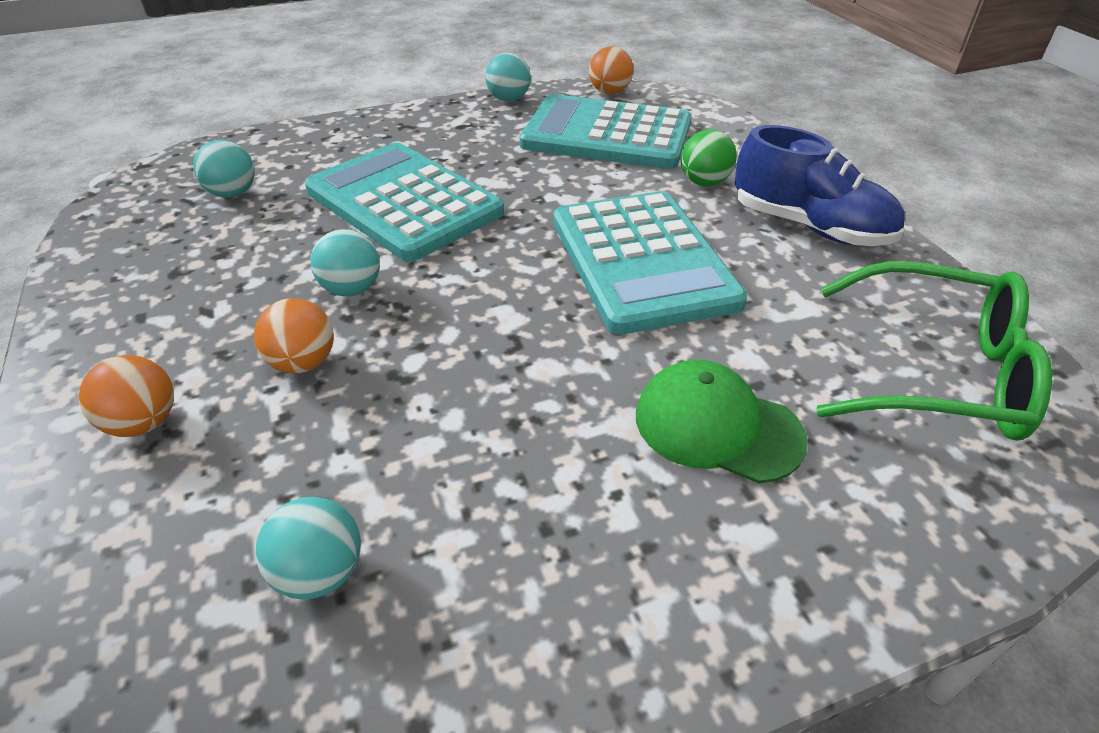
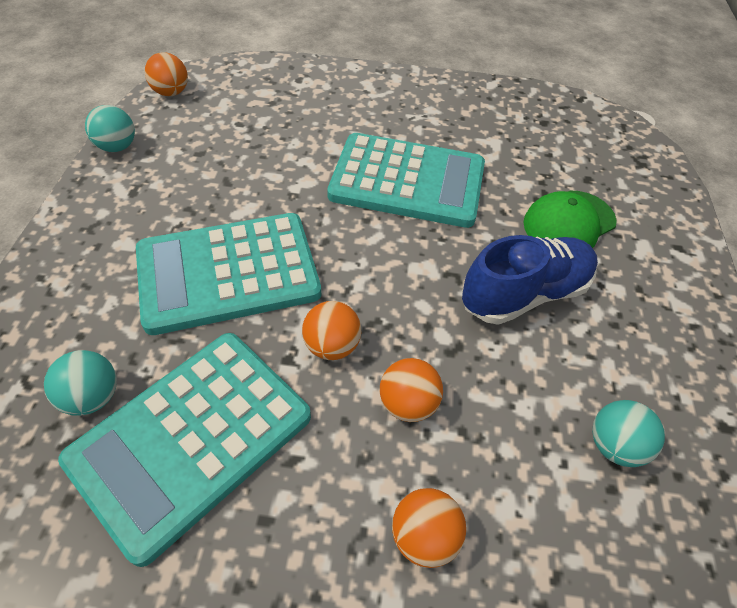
camera: 65 degrees left, 10 degrees up
(352, 289) = (332, 346): turquoise ball -> orange ball
(606, 135) = (235, 124): turquoise calculator -> turquoise calculator (192, 438)
(704, 182) = (341, 113): green ball -> none
(809, 227) = (423, 100): blue shoe -> blue shoe (524, 294)
(934, 372) = (565, 130): green glasses -> none

